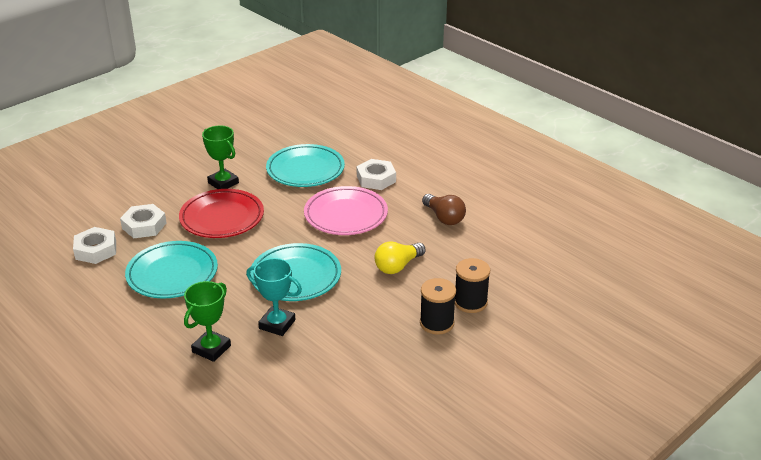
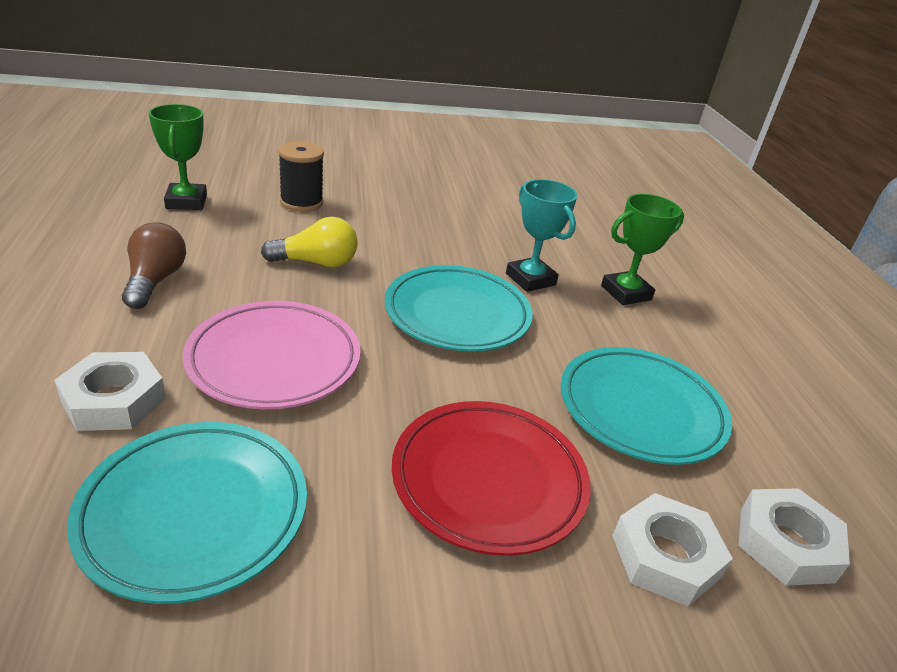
camera: 150 degrees left, 0 degrees up
(223, 183) = (411, 594): green trophy -> green trophy (186, 202)
(436, 323) = (362, 205): black spool -> none

